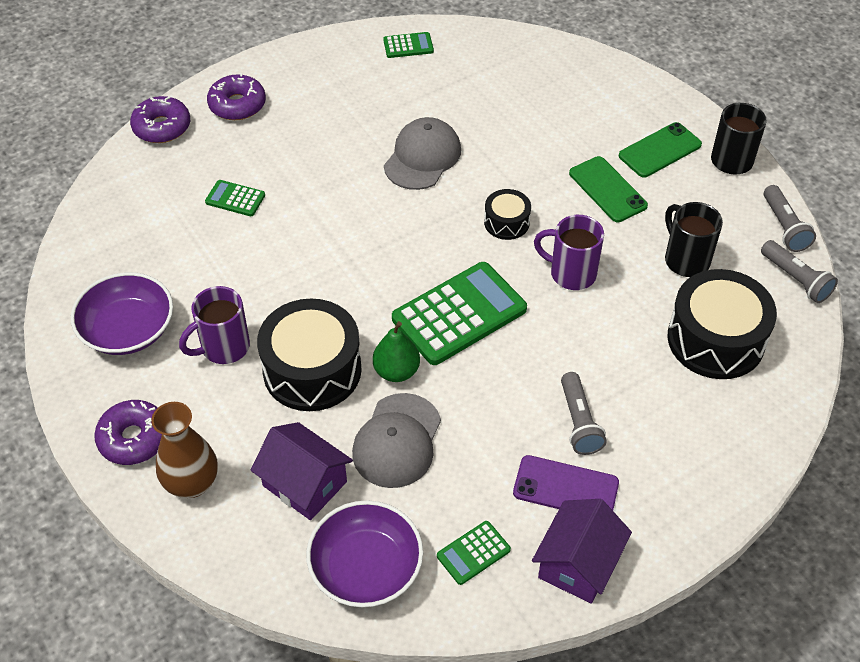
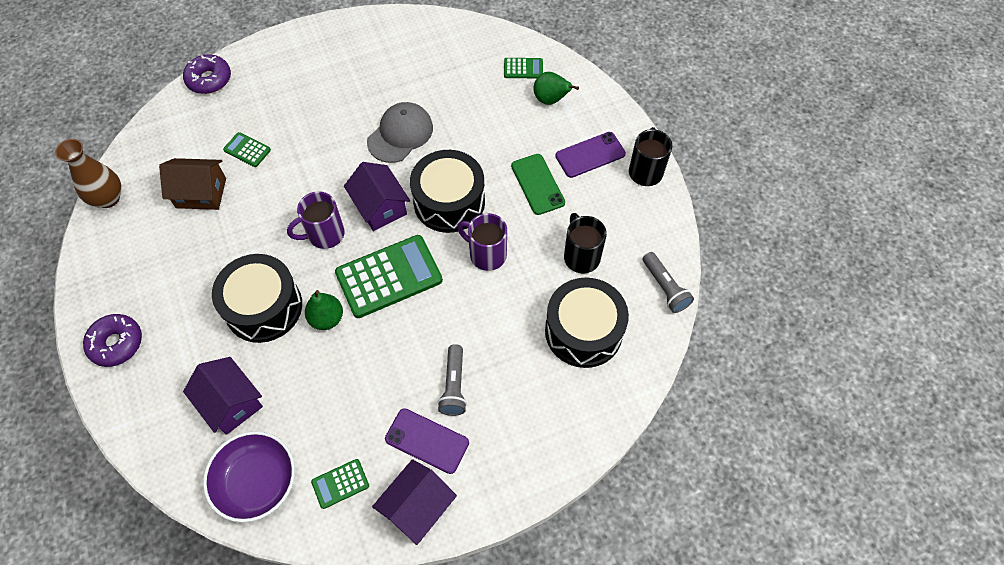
camera: 10 degrees right, 10 degrees up
(128, 329) = (137, 251): purple bowl -> none
(191, 254) = (201, 193): none -> brown house
(192, 483) = (148, 388): brown vase -> brown vase (108, 198)
(223, 347) = (203, 277): purple mug -> purple mug (325, 235)
(237, 105) = (271, 68): purple donut -> none
(397, 441) = (310, 378): grey cap -> none
(408, 46) = (418, 33): green calculator -> green calculator (523, 68)
(423, 239) = (380, 207): none -> purple house
(506, 222) = (449, 202): black drum -> black drum, size x1.96
(593, 98) = (551, 100): none -> green pear
(660, 150) = (590, 155): green phone -> purple phone
(784, 227) = (670, 239): grey flashlight -> none

